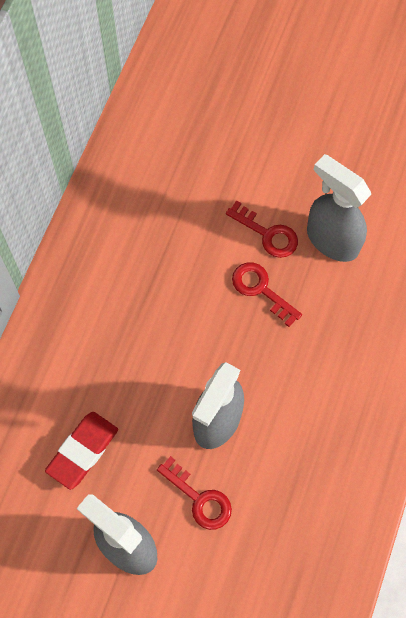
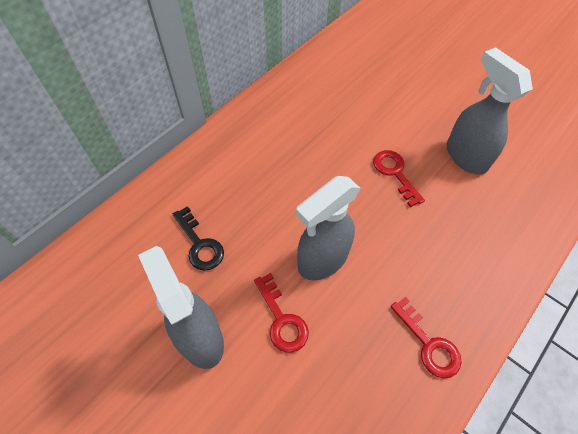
camera: 20 degrees right, 10 degrees down
(82, 451) = (199, 244): red eraser -> black key
(267, 234) = (412, 137): red key -> red key (428, 344)

